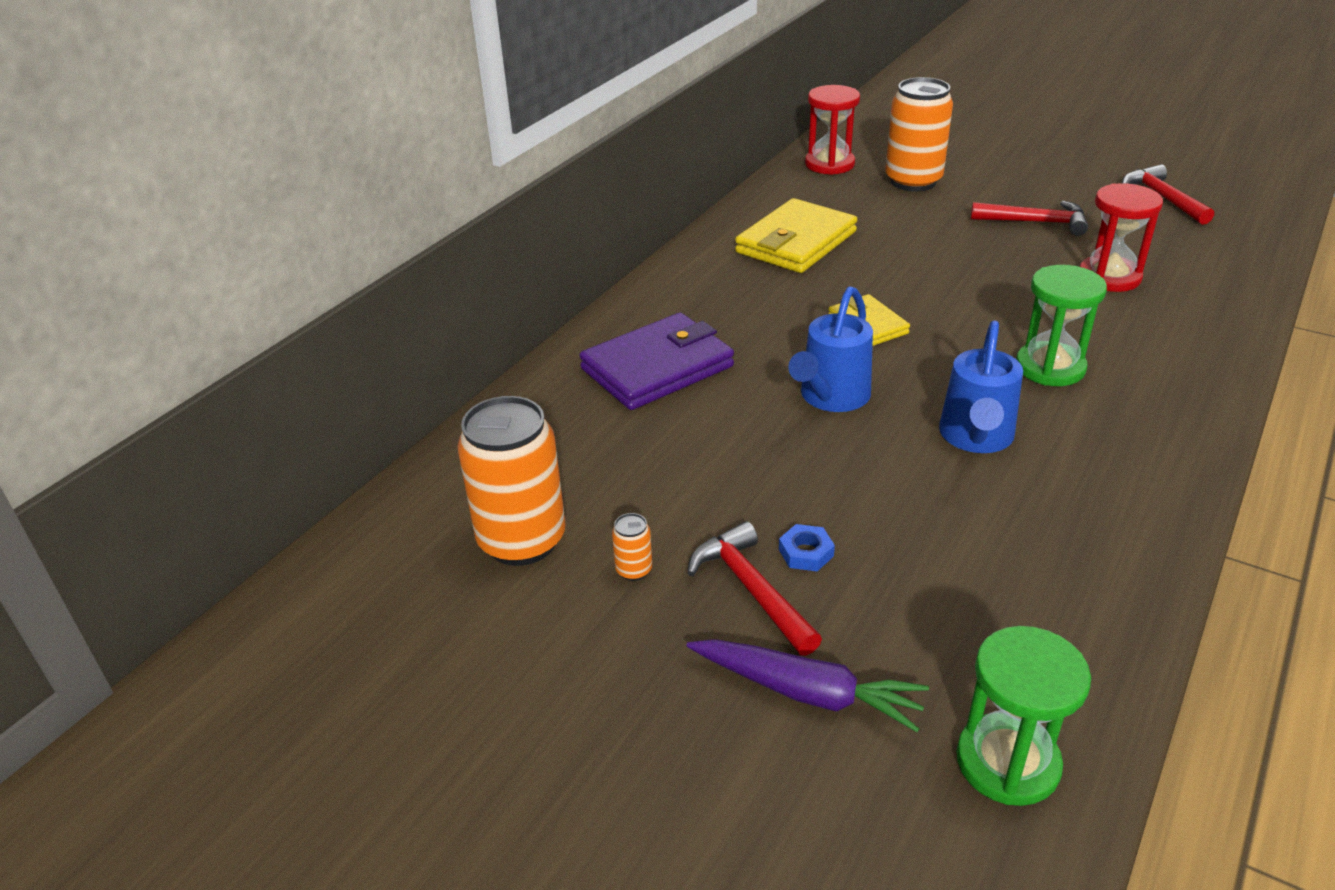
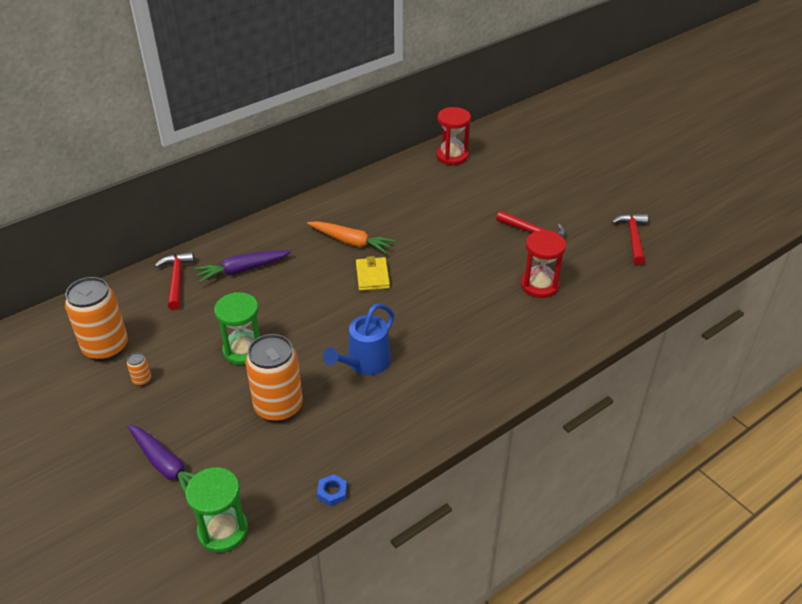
camera: 20 degrees right, 5 degrees up
(657, 368) = (242, 270): purple wallet -> purple carrot
(752, 589) = (185, 408): red hammer -> red hammer (177, 280)
(792, 292) = (351, 242): none -> orange carrot
(796, 242) = (382, 208): yellow wallet -> none
(806, 552) = (225, 398): blue nut -> blue nut (332, 492)
(830, 398) = (312, 316): blue watering can -> none
(913, 181) = (490, 183): orange can -> orange can (278, 407)
(1050, 367) = (445, 334): green hourglass -> green hourglass (244, 350)

